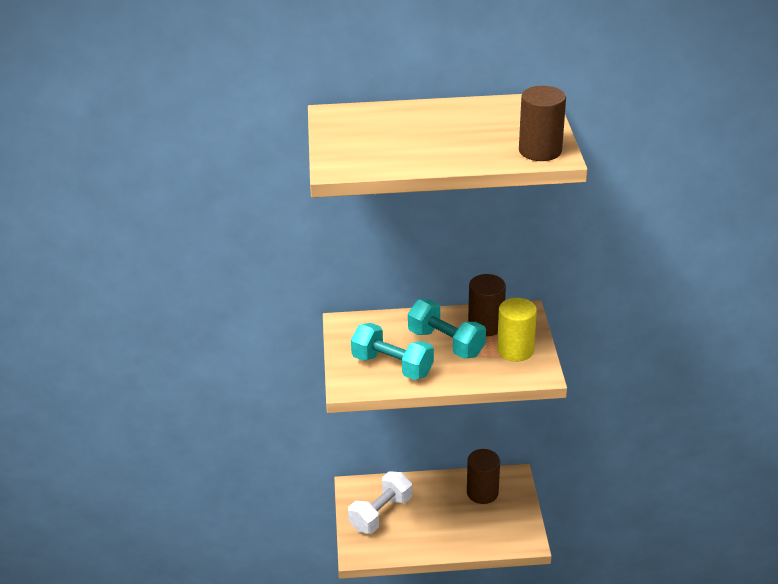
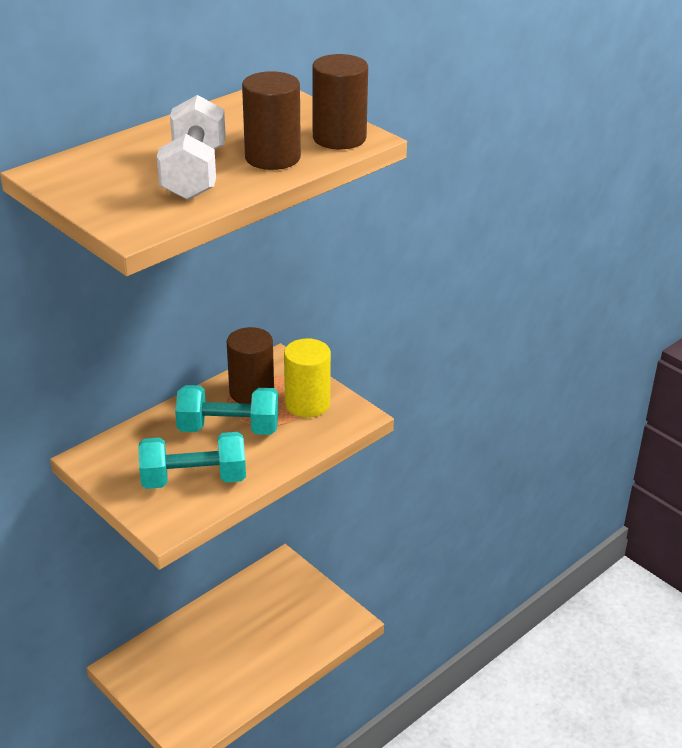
camera: 40 degrees left, 0 degrees up
(381, 513) = (176, 678): white dumbbell -> white dumbbell (194, 174)
(482, 492) = (264, 597): brown cylinder -> brown cylinder (272, 158)

